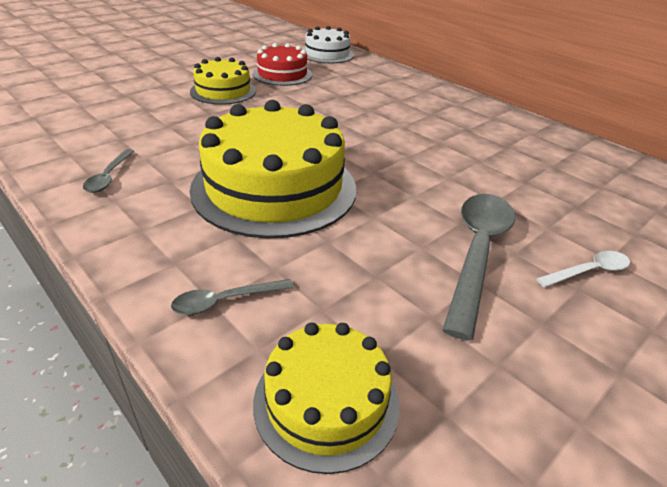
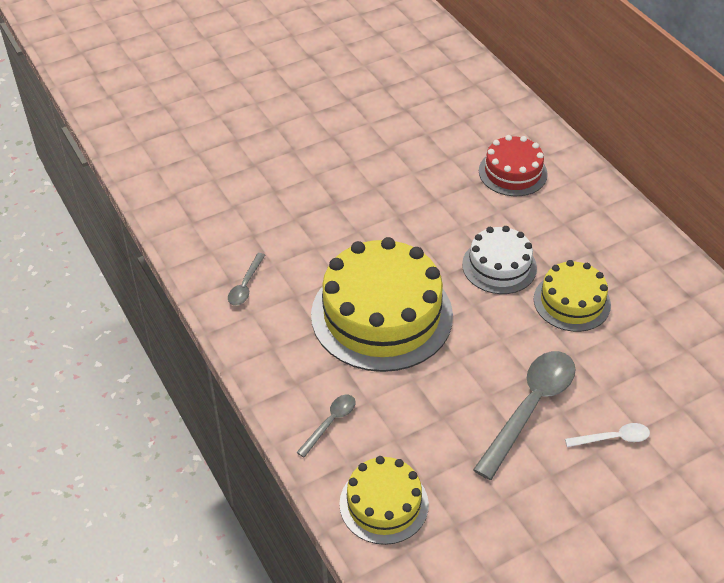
camera: 15 degrees right, 10 degrees up
(223, 91) = (351, 165): yellow cake -> yellow cake (572, 302)
(225, 301) = (330, 423): grey spoon -> grey spoon turned 135 degrees clockwise
(282, 74) = (419, 137): red cake -> red cake (512, 172)
(327, 54) = (479, 96): white cake -> white cake (499, 266)

